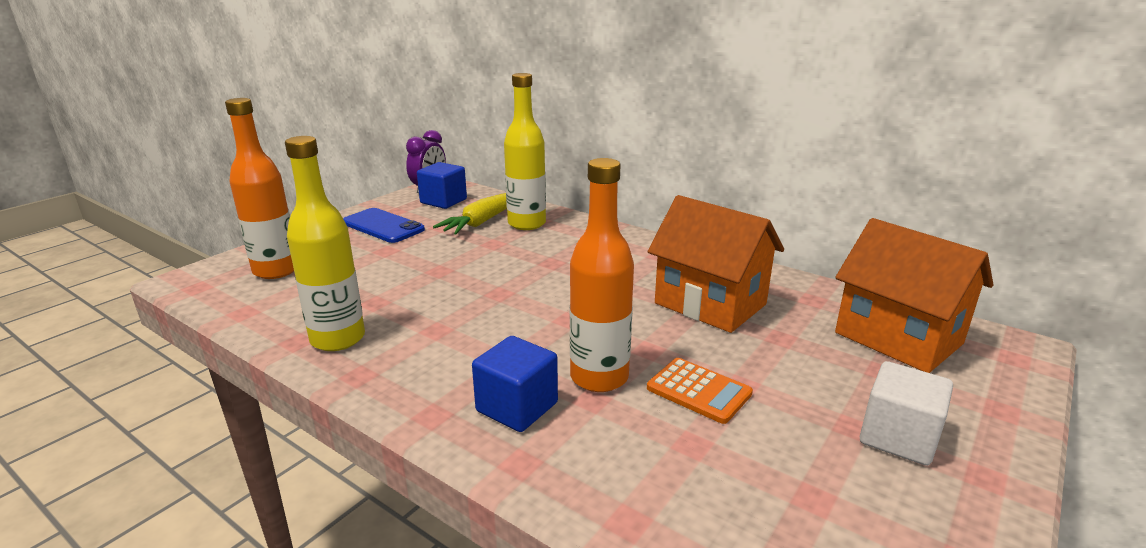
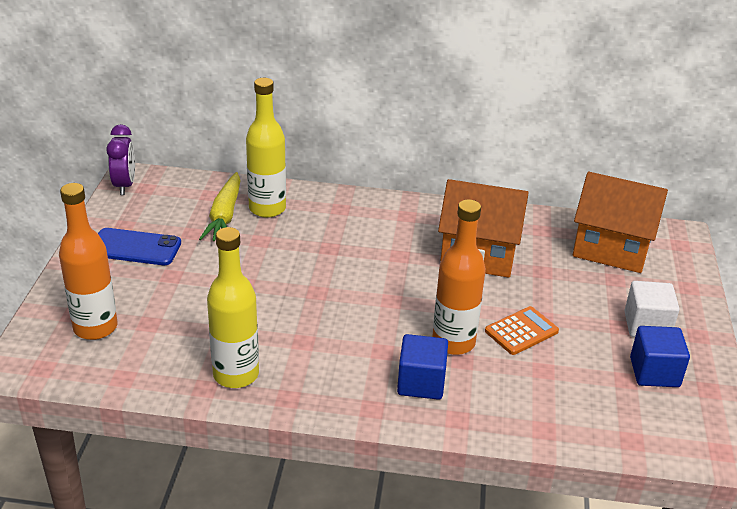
camera: 30 degrees left, 10 degrees up
(443, 201) = (159, 199): blue cube -> blue cube (654, 372)
(698, 391) = (521, 331): orange calculator -> orange calculator turned 45 degrees counterclockwise

